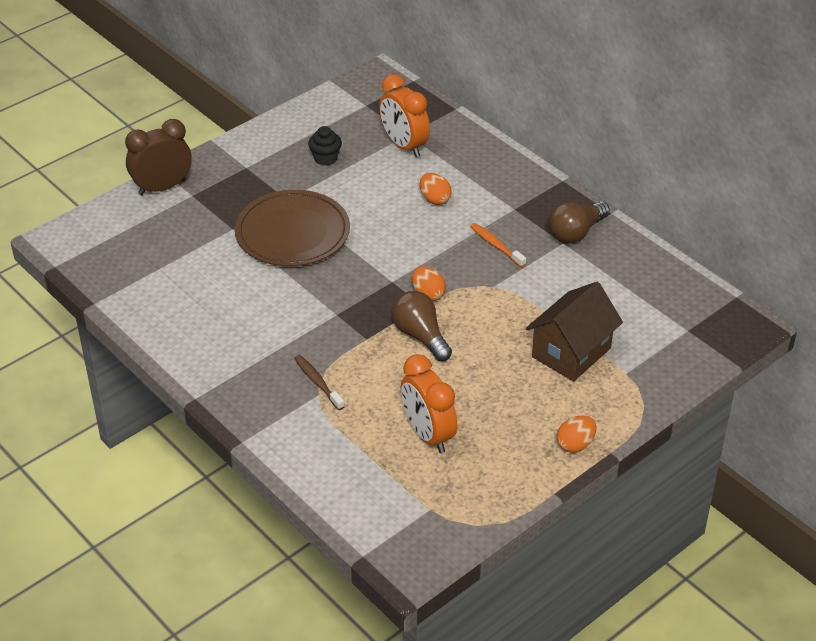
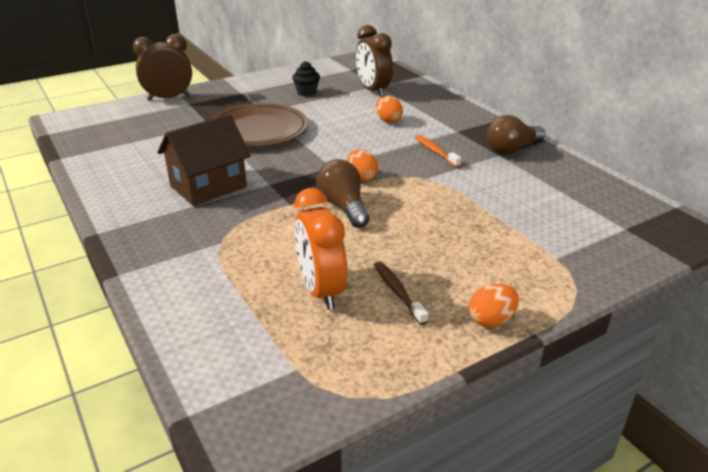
camera: 10 degrees right, 10 degrees down
(317, 382) = (225, 232): brown toothbrush -> brown toothbrush (398, 292)
(404, 146) = (373, 90): orange clock -> brown clock
(571, 352) = (497, 234): brown house -> brown house (208, 186)

